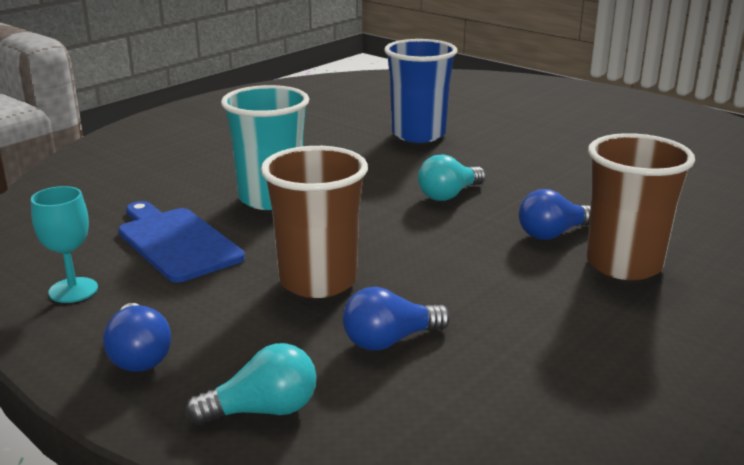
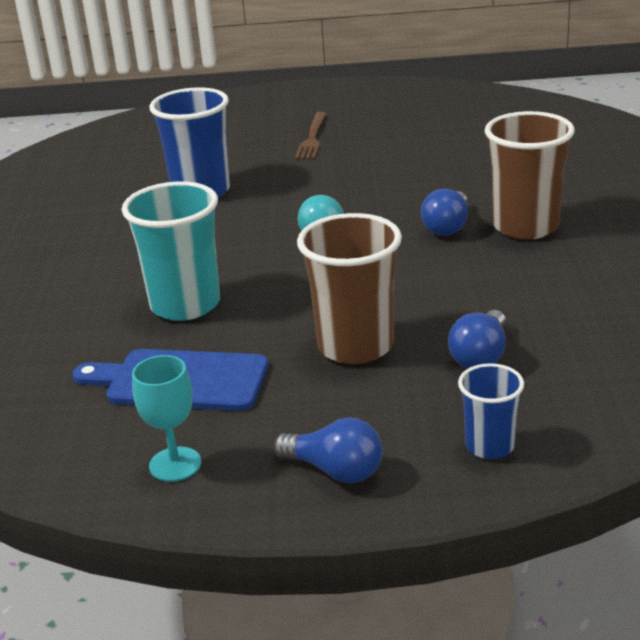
camera: 40 degrees left, 5 degrees up
(263, 410) = (489, 446): turquoise light bulb -> blue cup
(566, 130) = (312, 138): none -> brown fork

